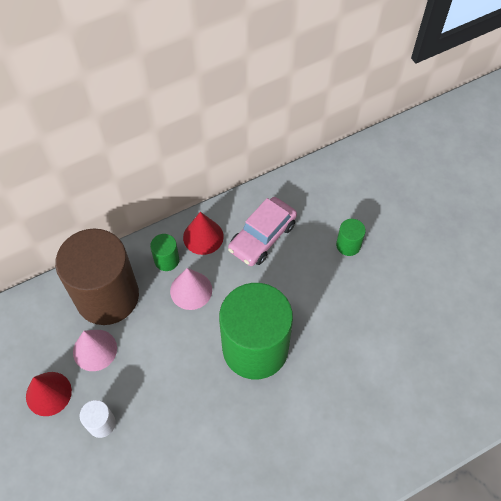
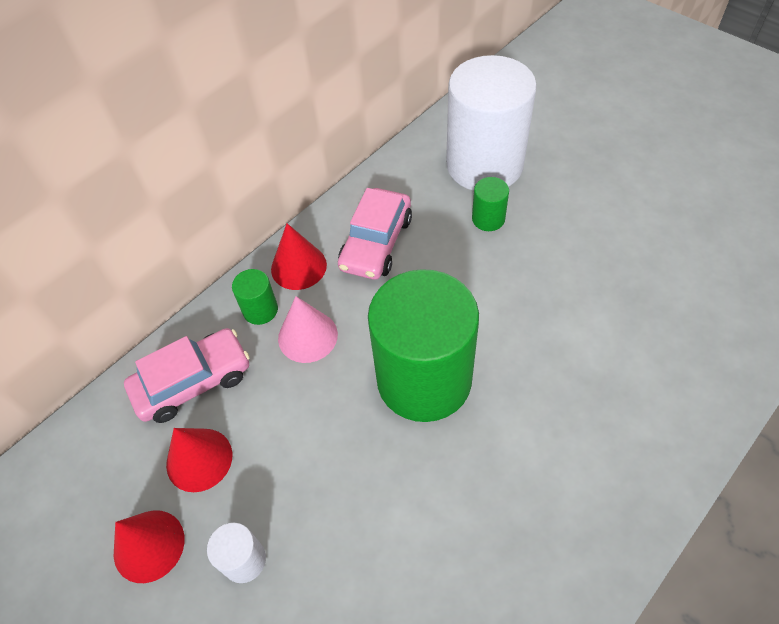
camera: 15 degrees left, 5 degrees down
(95, 350) = (199, 459): pink cone -> red cone
(107, 296) = (193, 382): brown cylinder -> pink car
(364, 200) = (484, 165): none -> white cylinder

